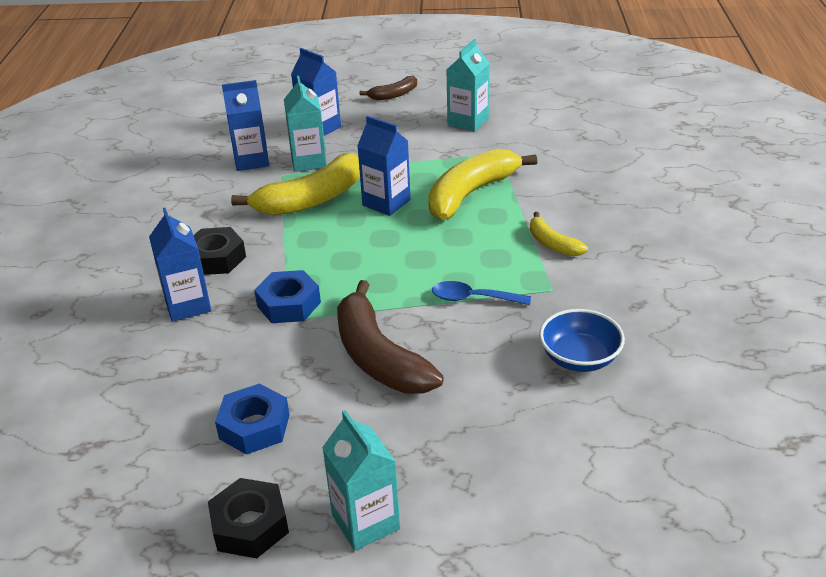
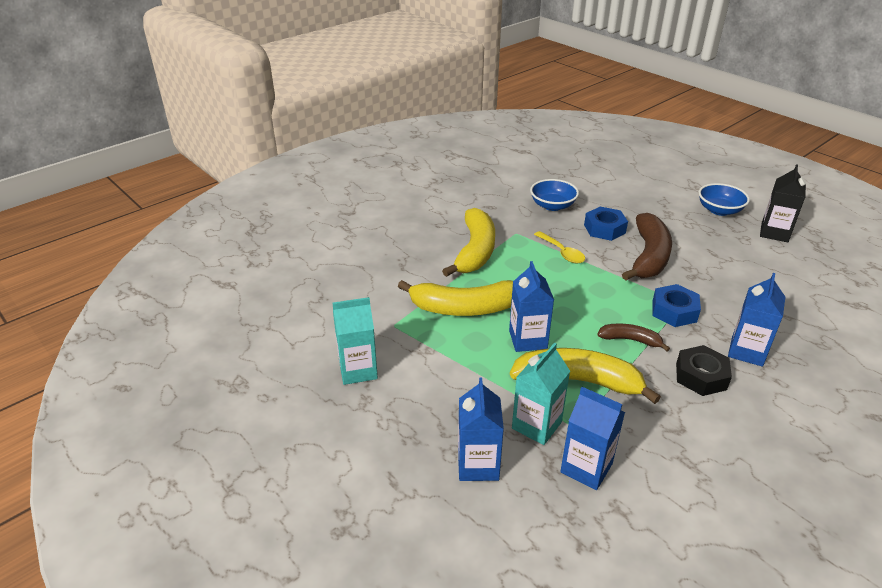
camera: 135 degrees left, 0 degrees up
(250, 525) = (774, 233): black nut -> black carton
(254, 426) = (746, 264): blue nut -> blue nut (604, 229)
(365, 522) = (719, 210): turquoise carton -> blue bowl
(393, 95) = (353, 457): brown banana -> brown banana (630, 340)
(473, 298) = (562, 252): blue spoon -> yellow spoon
(552, 243) = (475, 251): yellow banana -> yellow banana, size x1.92

